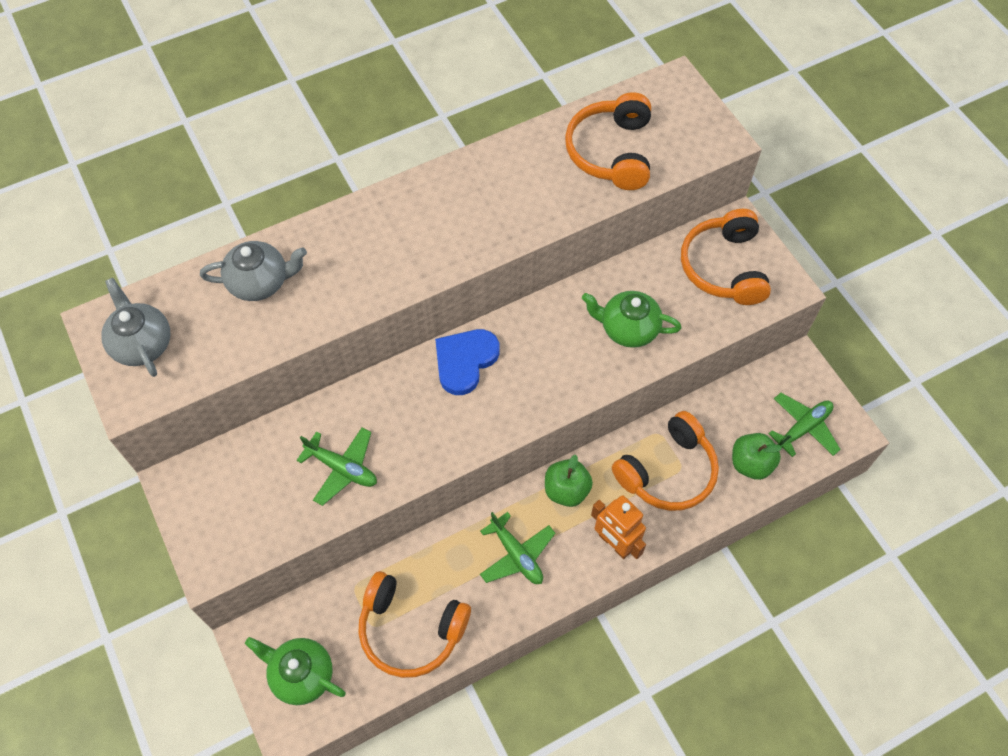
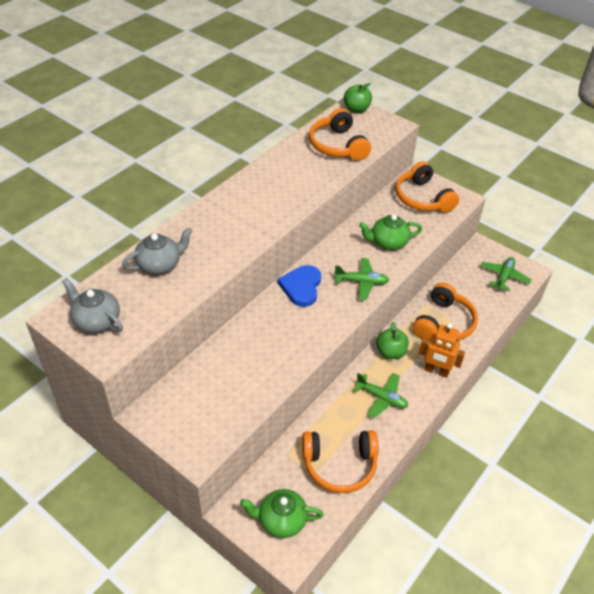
camera: 25 degrees left, 15 degrees down
(342, 468) = (257, 369): green plane -> green plane (361, 282)
(751, 464) = (487, 304): green apple -> green apple (356, 109)

